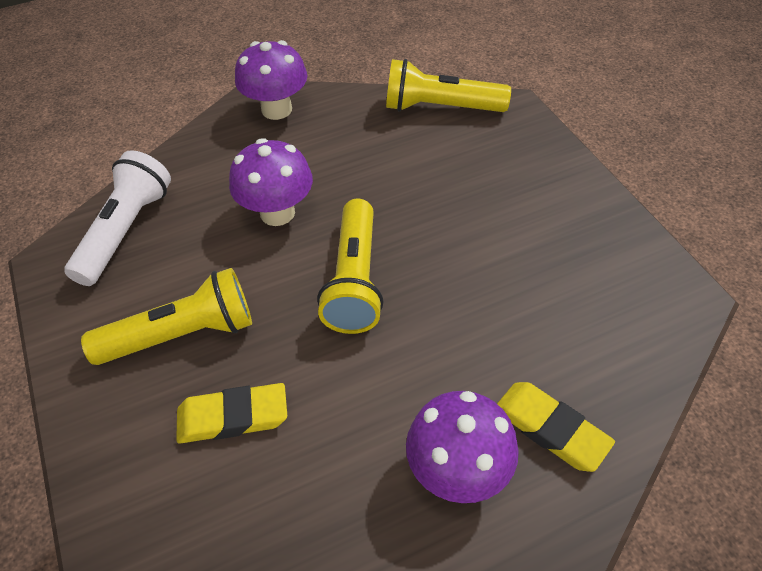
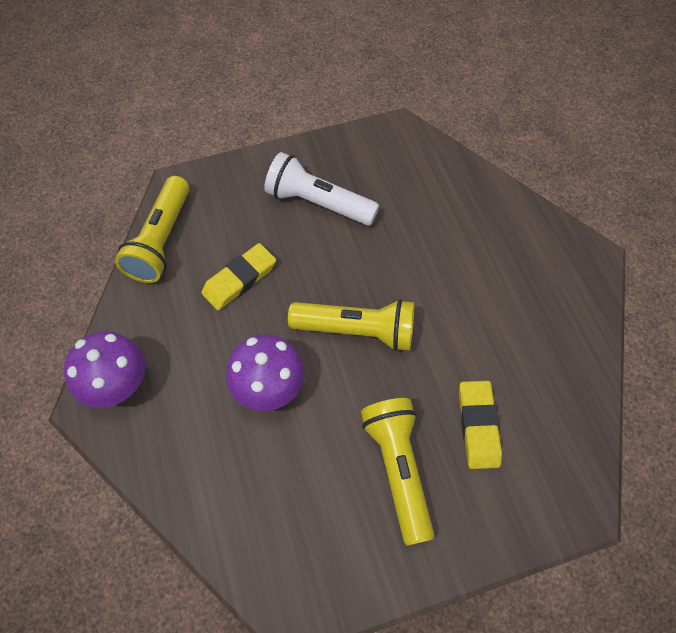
camera: 85 degrees left, 10 degrees up
(126, 230) = (265, 534): white flashlight -> white flashlight (318, 203)
(457, 471) = (522, 284): purple mushroom -> none
(550, 429) = (493, 227): yellow eraser -> yellow eraser (239, 279)

